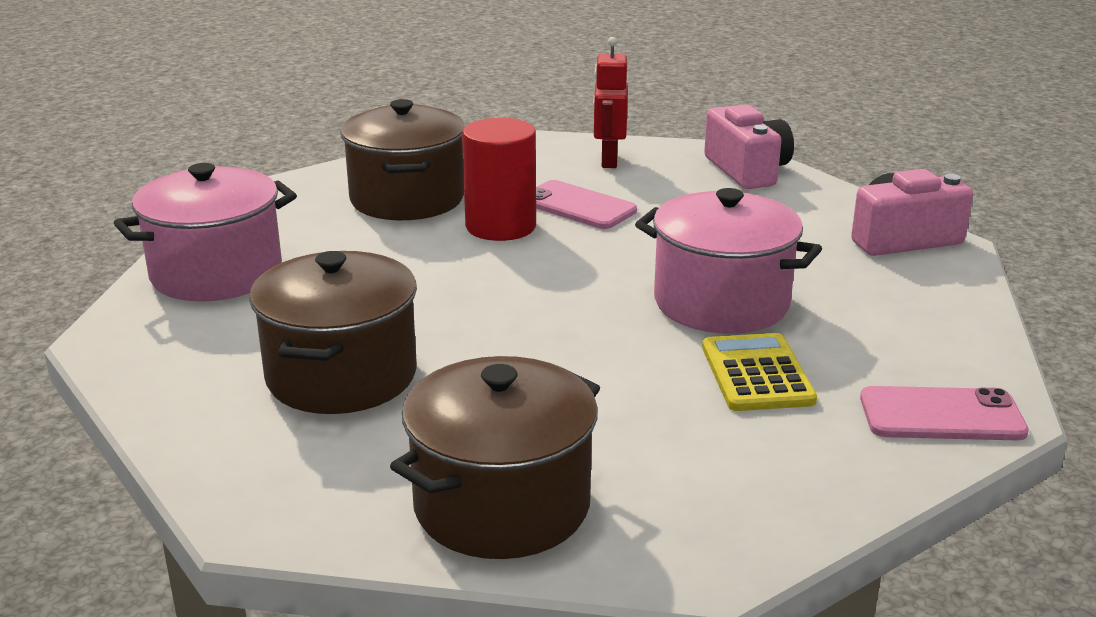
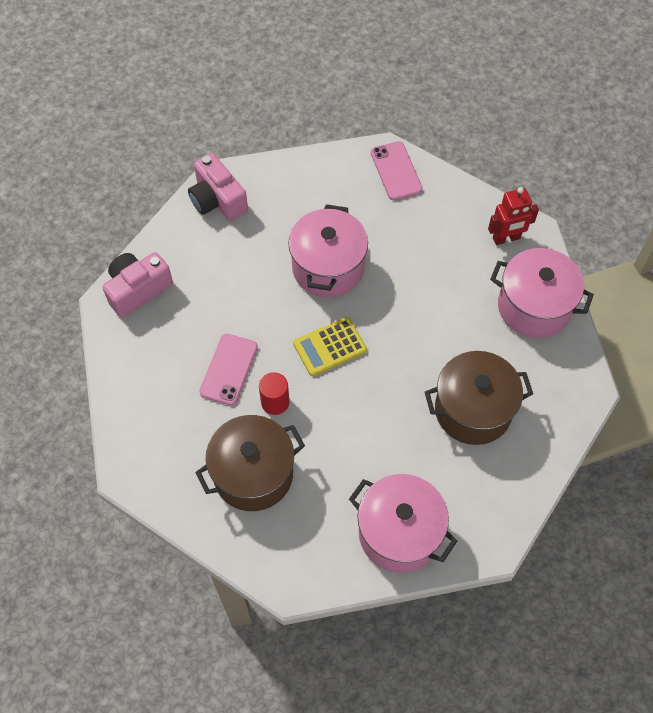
camera: 110 degrees left, 35 degrees up
(500, 226) = (275, 402): red cylinder -> red cylinder, size x0.62
(502, 505) = (534, 307): brown pot -> pink pot
(608, 161) = (145, 374): red robot -> red robot (506, 238)
(757, 374) = (392, 240): yellow calculator -> yellow calculator (330, 347)

